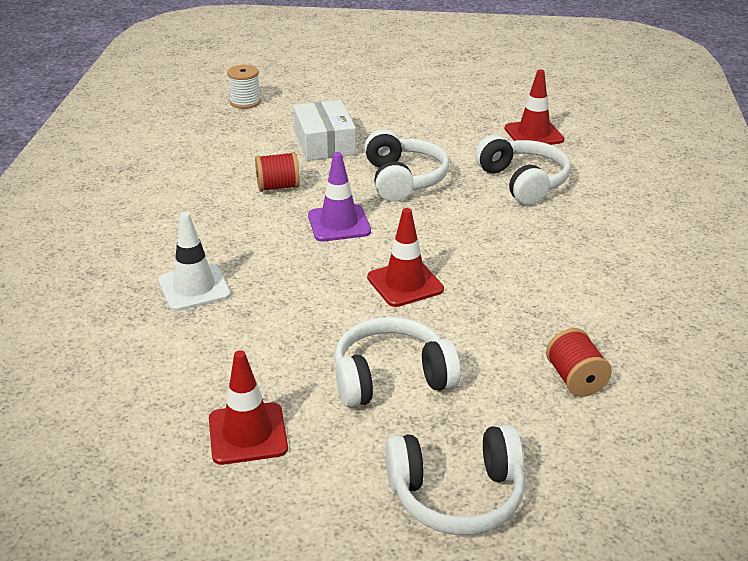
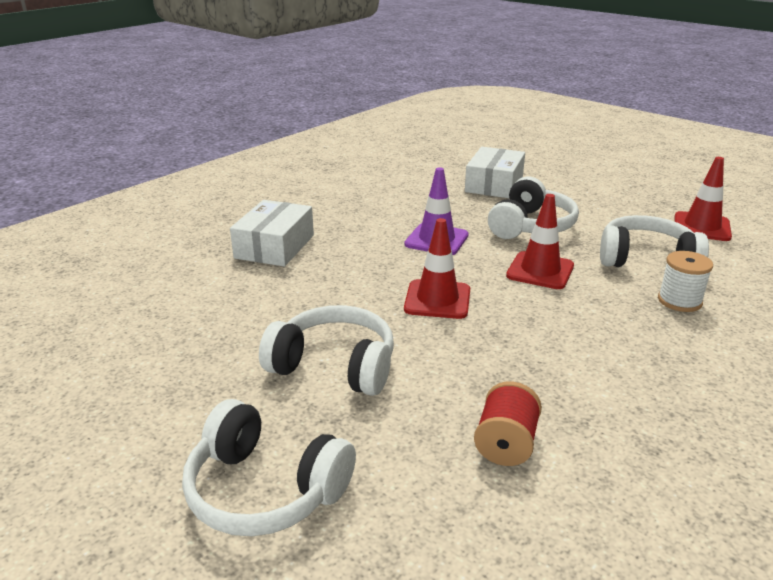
camera: 35 degrees right, 5 degrees down
(194, 288) = (275, 246): white traffic cone -> white box
(245, 102) = (464, 145): white spool -> white spool (679, 301)
(247, 434) = (176, 357): red traffic cone -> red traffic cone (540, 271)
(278, 187) = (420, 202): red spool -> none
(523, 182) = (646, 259): white headphones -> white headphones turned 90 degrees counterclockwise

